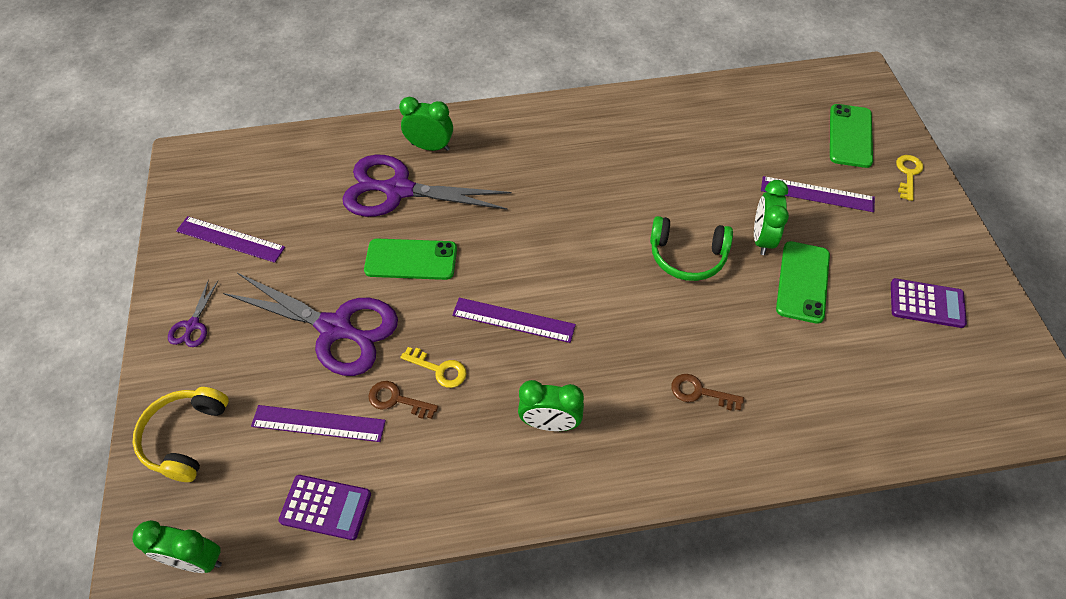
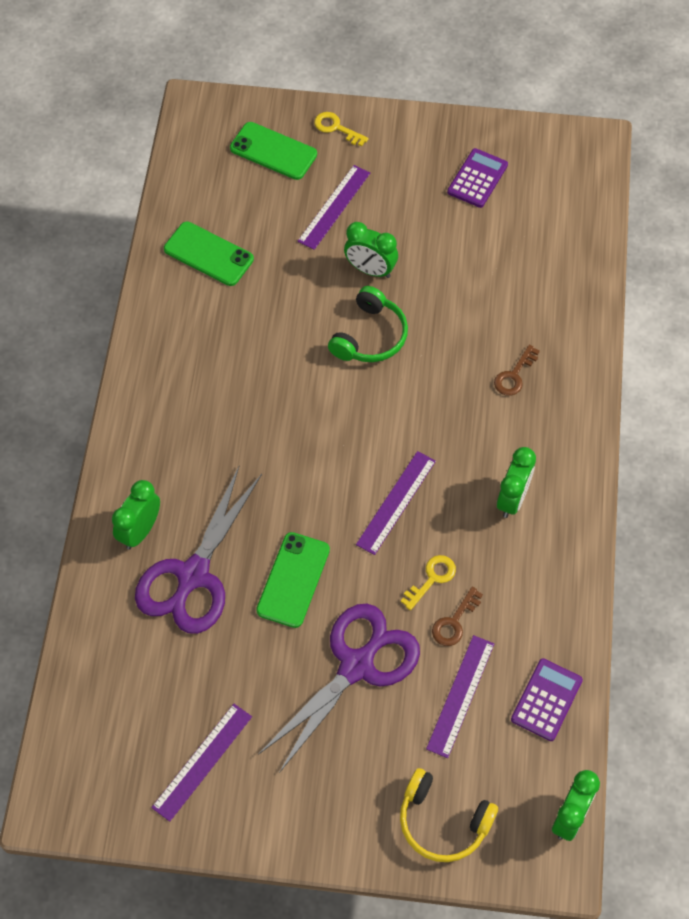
camera: 75 degrees left, 5 degrees up
(192, 325) = (309, 809): purple scissors -> none
(802, 282) = (427, 258): green phone -> green phone (208, 254)

